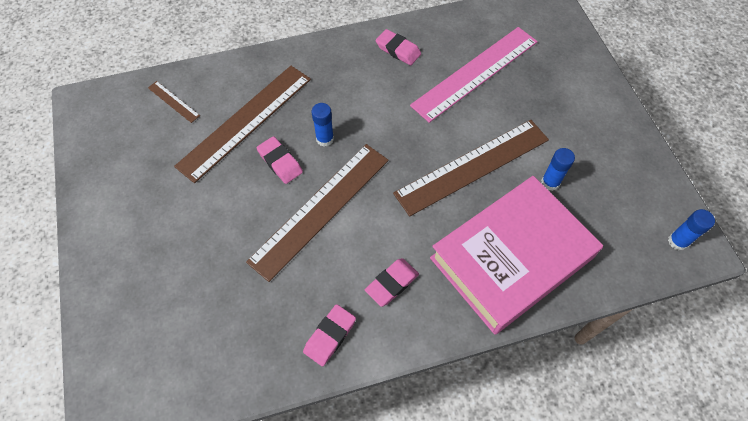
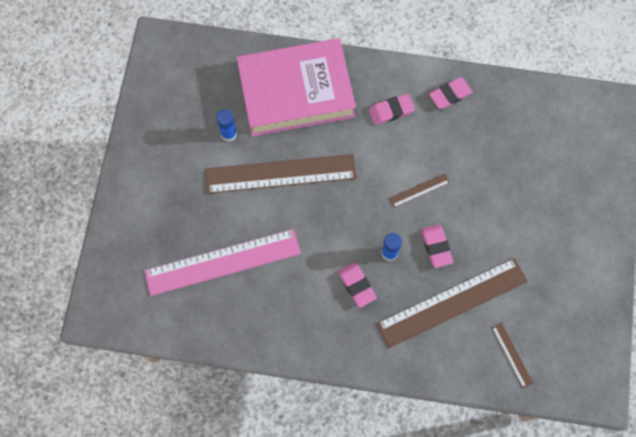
camera: 155 degrees left, 10 degrees up
(320, 209) = (419, 190): brown ruler -> brown ruler, size x0.42
(398, 50) = (278, 321): pink eraser -> pink eraser (356, 285)
(677, 241) = (170, 53): blue glue stick -> none

